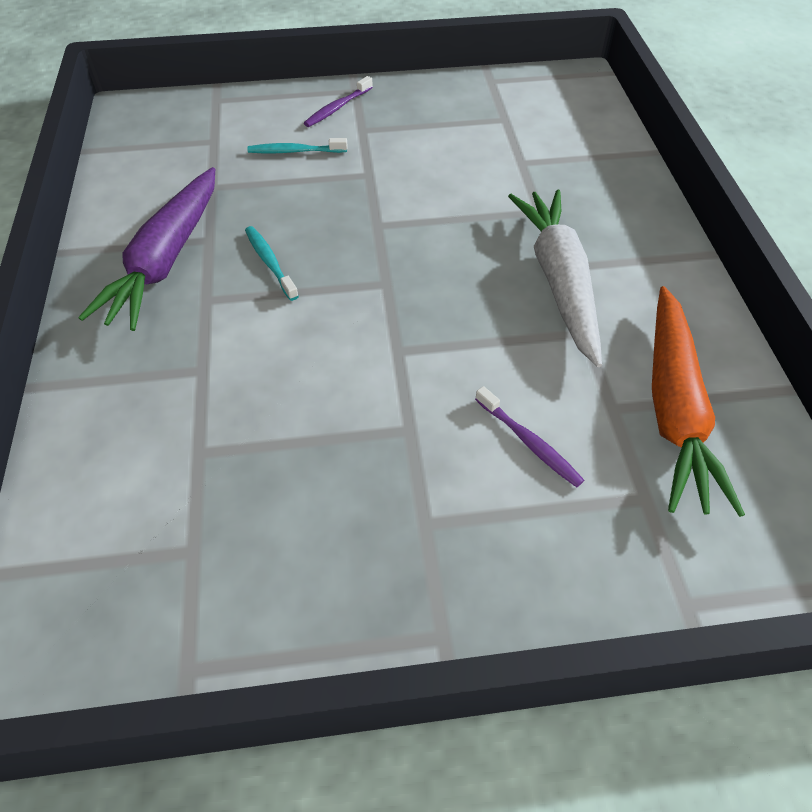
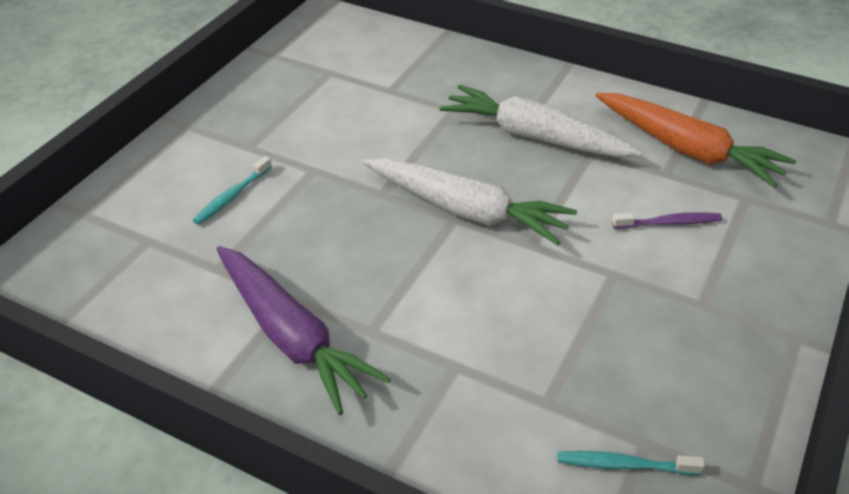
camera: 55 degrees left, 10 degrees down
(270, 262) = (365, 272): turquoise toothbrush -> turquoise toothbrush (624, 465)
(337, 108) = (201, 146): purple toothbrush -> none
(402, 286) = (467, 211): none -> white carrot

